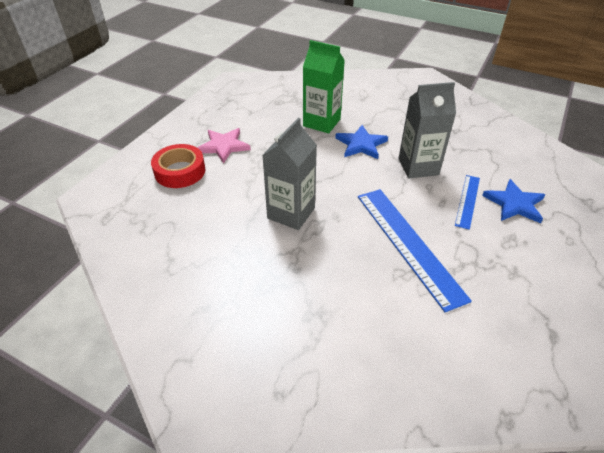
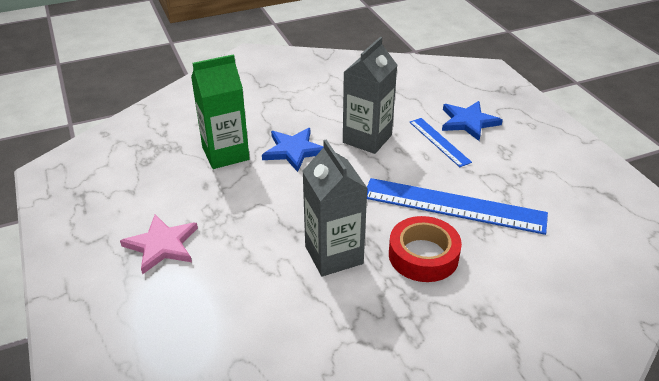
camera: 50 degrees left, 5 degrees down
(180, 171) = (156, 306): red tape -> red tape (423, 255)

